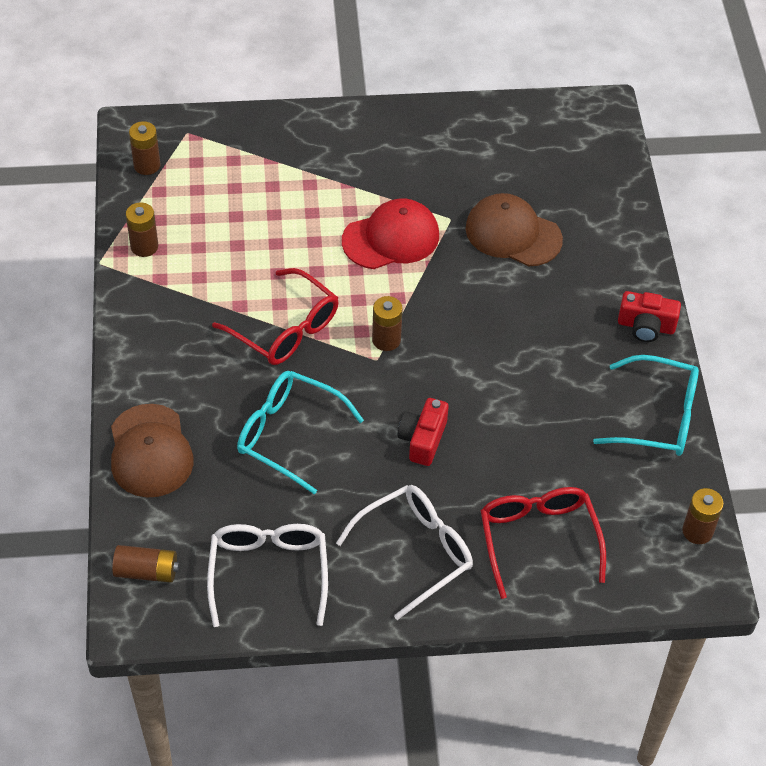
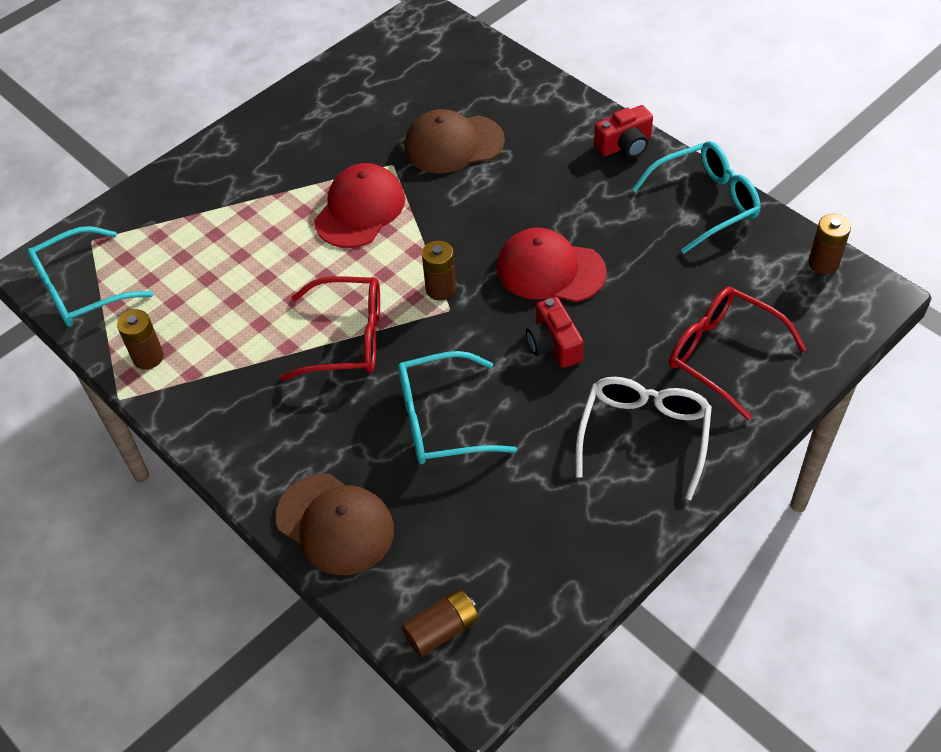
camera: 35 degrees left, 0 degrees up
(147, 165) = (80, 289): brown battery -> turquoise glasses
(268, 572) = (546, 545): white glasses -> none
(480, 383) = (550, 270): none -> red cap

